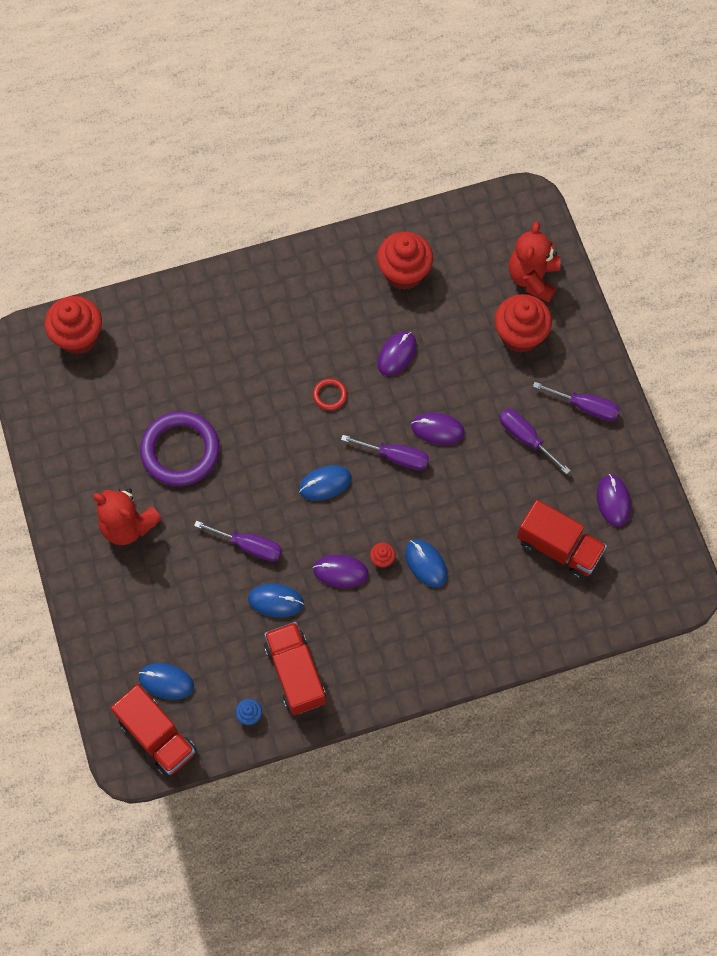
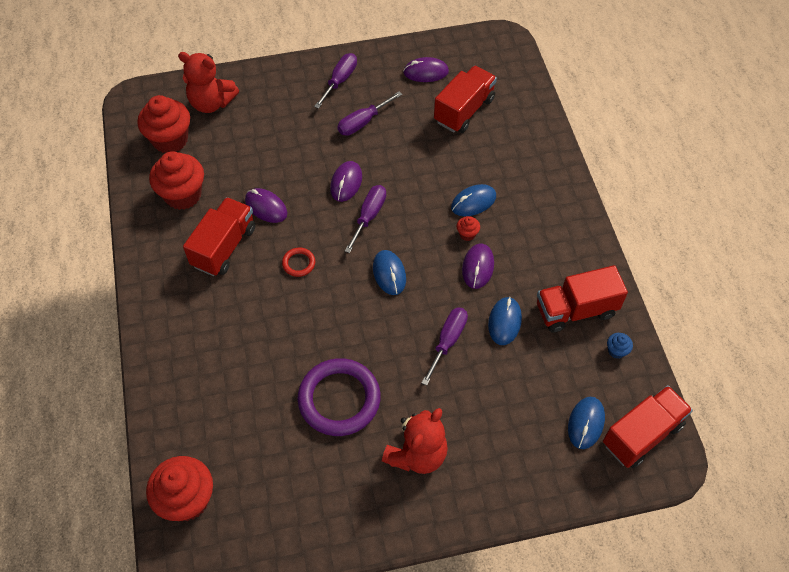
camera: 85 degrees left, 10 degrees down
(343, 322) = (224, 247): none -> red truck
(520, 335) = (265, 117): red cupcake -> red cupcake (170, 140)

